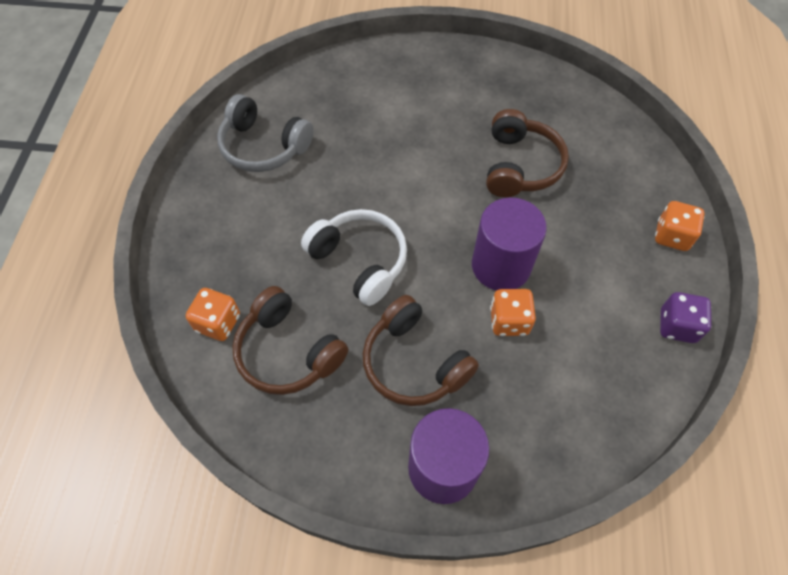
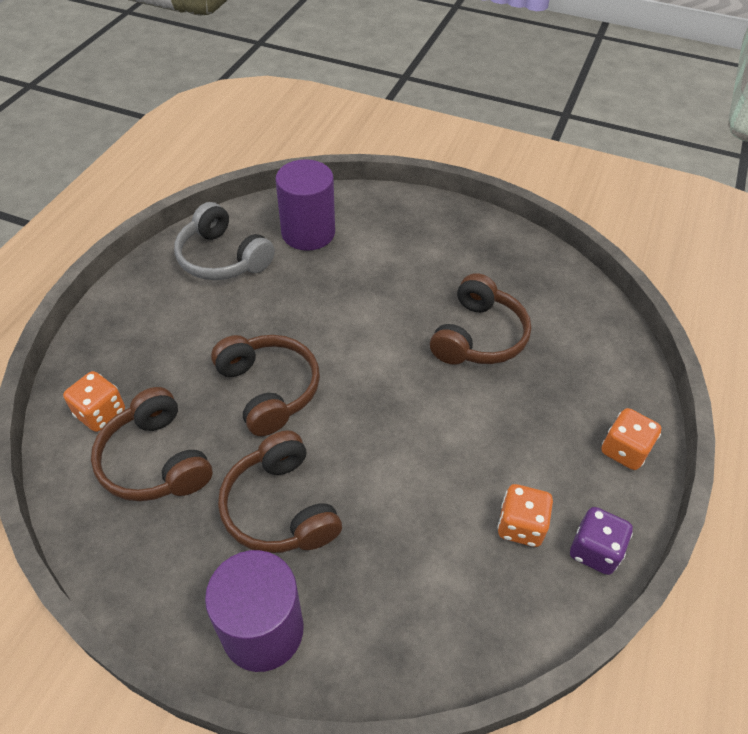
camera: 15 degrees right, 10 degrees down
(360, 261) = (269, 389): white headphones -> brown headphones
(501, 266) = (416, 432): purple cylinder -> purple cylinder (308, 233)
(509, 321) = (401, 492): orange dice -> orange dice (520, 526)

